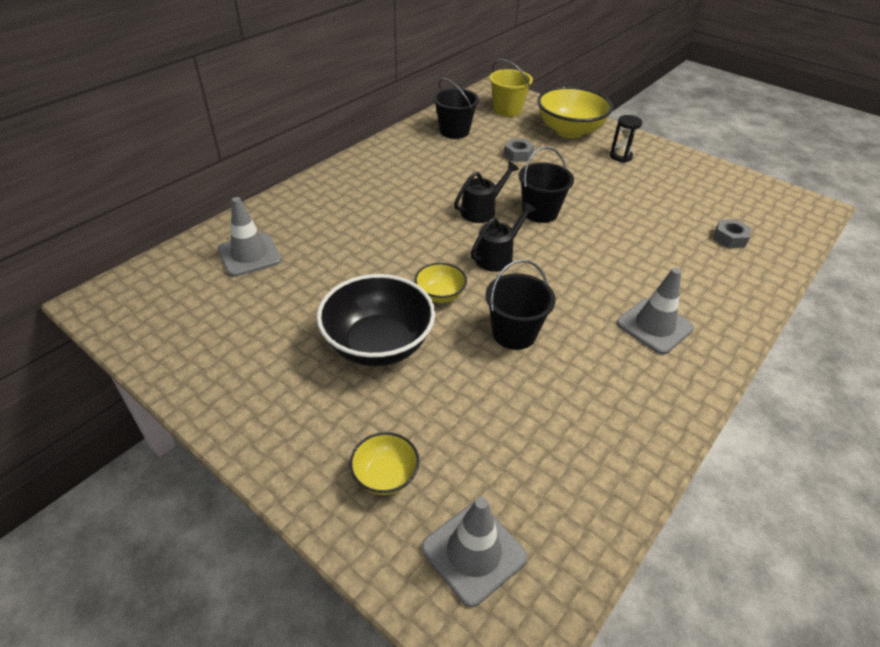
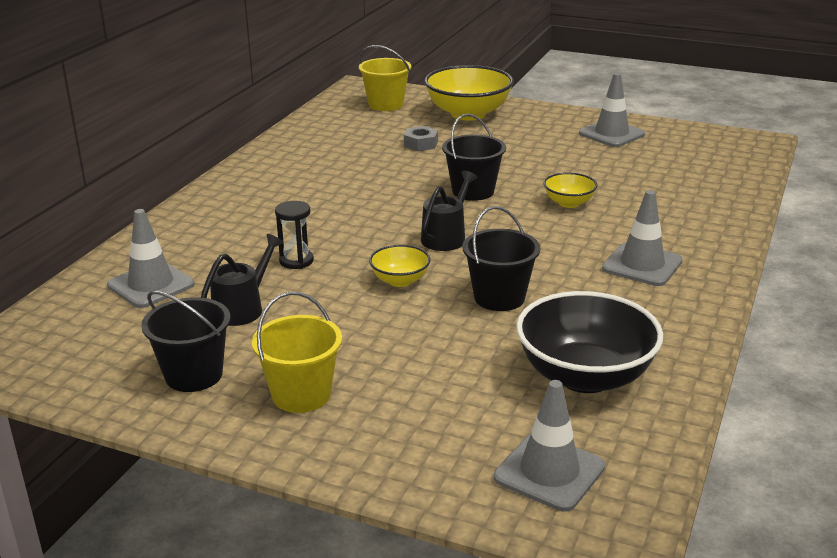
camera: 15 degrees left, 15 degrees down
(307, 400) = (301, 395): none -> yellow bucket
(378, 344) = (354, 334): black bowl -> black bowl (585, 376)
(385, 476) = (425, 436): yellow bowl -> yellow bowl (569, 203)
(454, 131) = (333, 133): black bucket -> black bucket (194, 375)
(482, 210) = (406, 200): black watering can -> black watering can (243, 308)
(620, 156) = (537, 128): black hourglass -> black hourglass (296, 261)
(683, 174) = (611, 134): none -> grey traffic cone
(729, 238) = (684, 181): grey nut -> none

